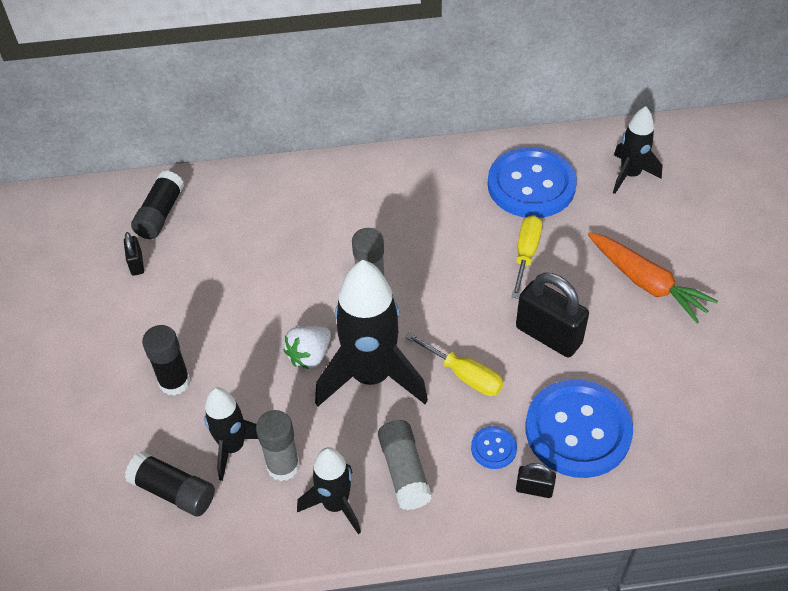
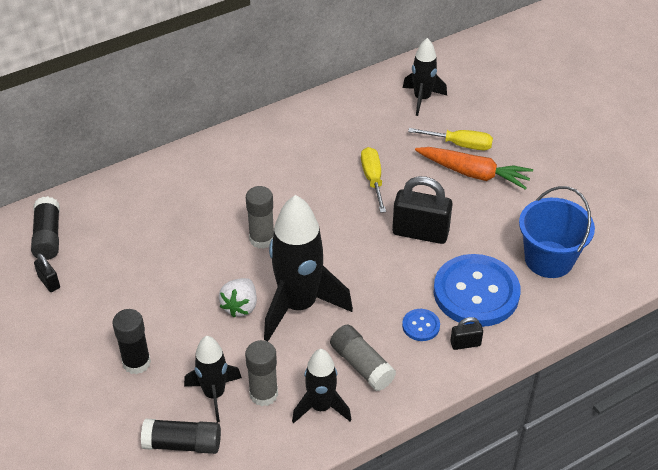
camera: 25 degrees left, 5 degrees down
(464, 375) = (371, 281): yellow screwdriver -> yellow screwdriver (460, 145)
(531, 185) = (350, 127): blue button -> none
(686, 419) = (548, 259): none -> blue bucket

